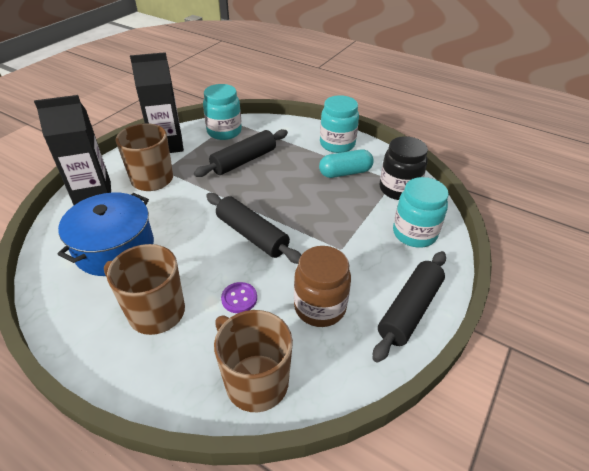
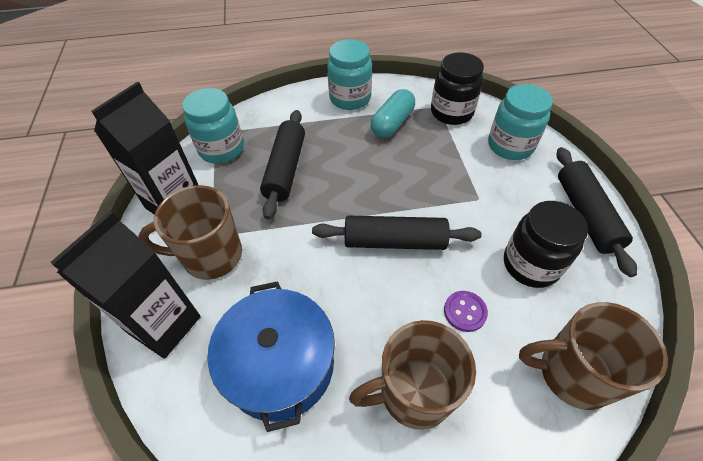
camera: 40 degrees left, 10 degrees up
(320, 307) = (530, 264): brown jar -> black jar

